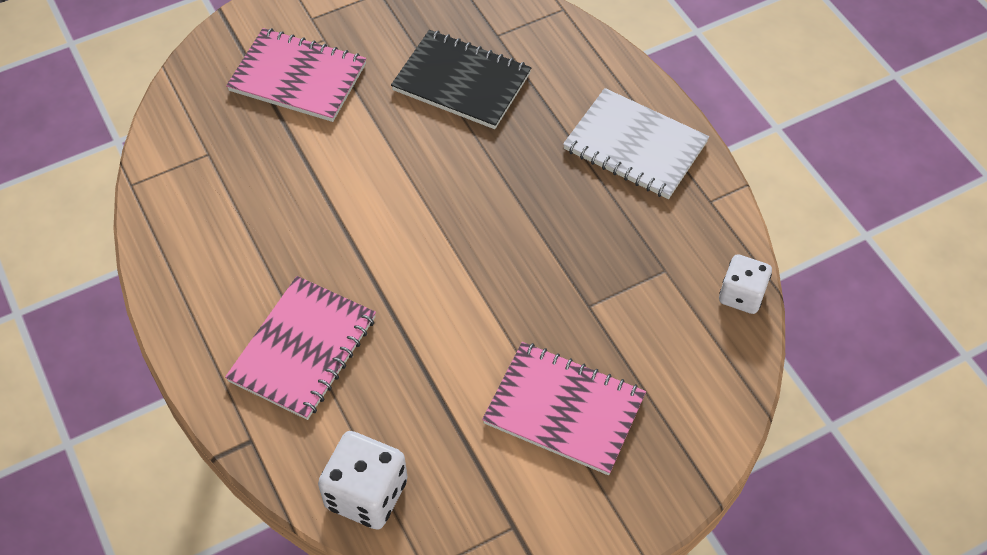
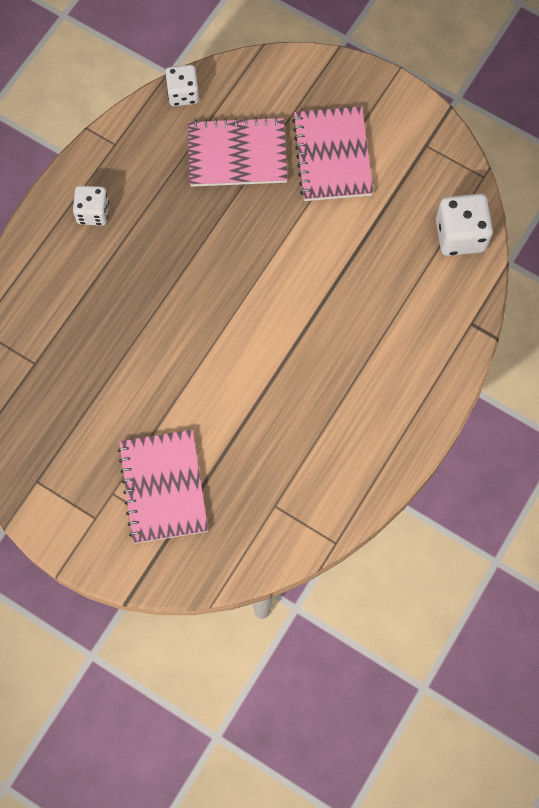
camera: 120 degrees left, 15 degrees up
(303, 349) = (390, 332): pink notebook -> pink notebook (237, 154)
(461, 82) = (98, 362): black notebook -> none
(635, 146) = (93, 212): white notebook -> white dice

